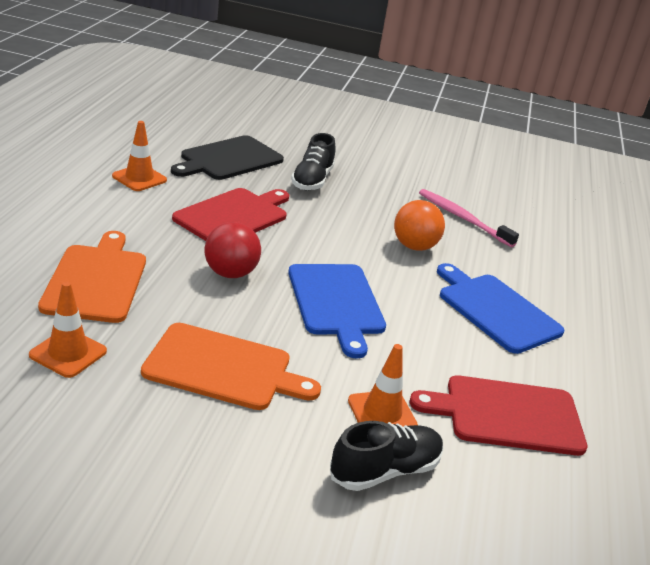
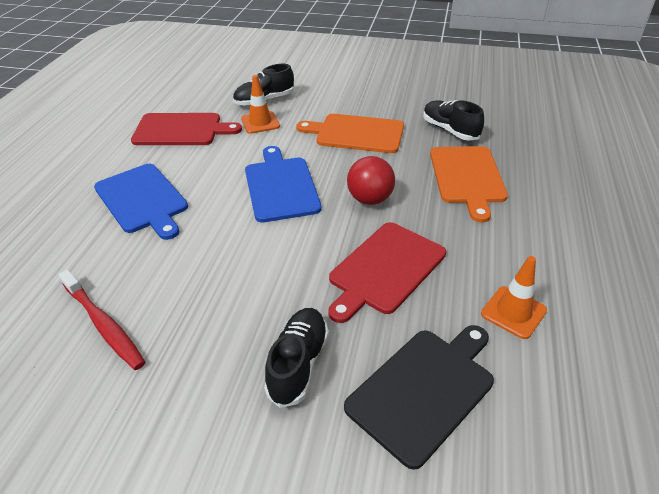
camera: 175 degrees left, 10 degrees up
(68, 353) = (450, 130): orange traffic cone -> black shoe
(414, 246) = (190, 262): orange ball -> none
(463, 218) = (104, 325): pink toothbrush -> red toothbrush

